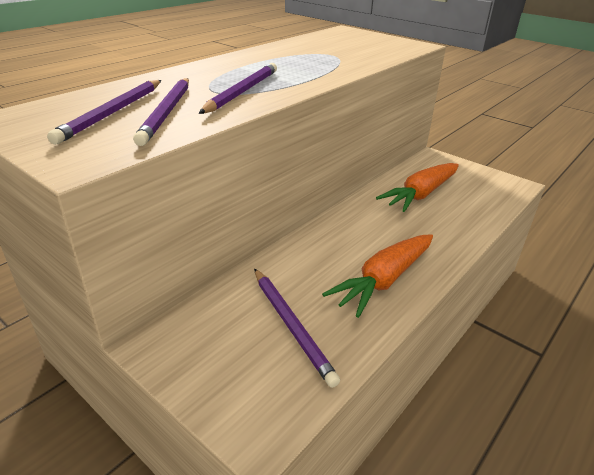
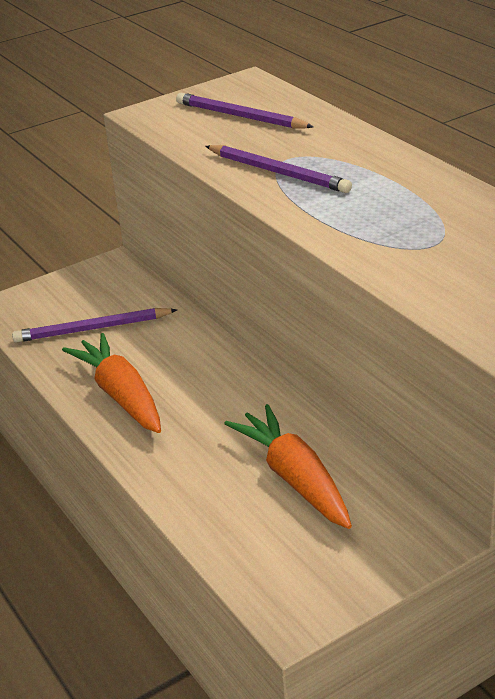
camera: 110 degrees right, 0 degrees up
(167, 112) = (231, 138): purple pencil -> none

